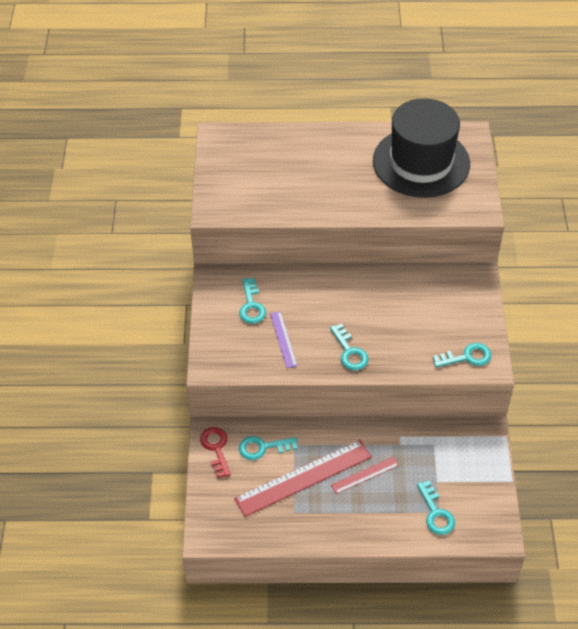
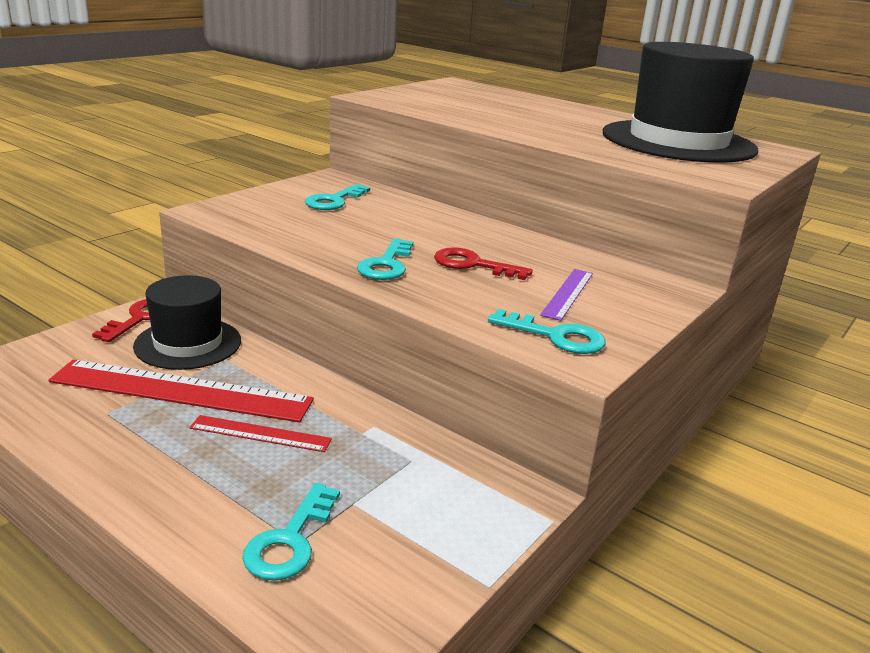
camera: 35 degrees right, 25 degrees down
(263, 447) = (188, 343): turquoise key -> black hat
(283, 339) = (323, 228): purple ruler -> purple ruler (567, 293)
(383, 322) = (473, 265): none -> red key

